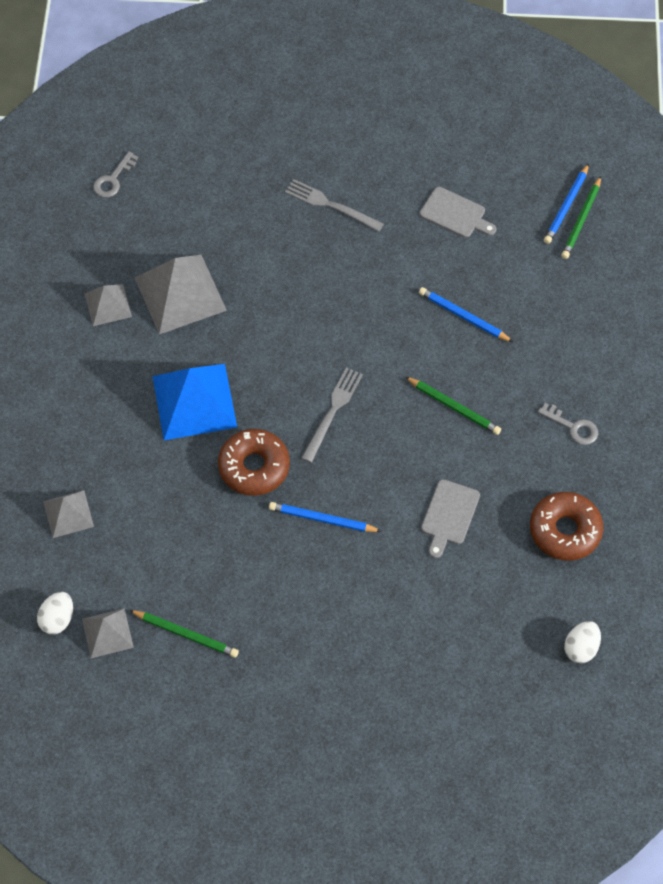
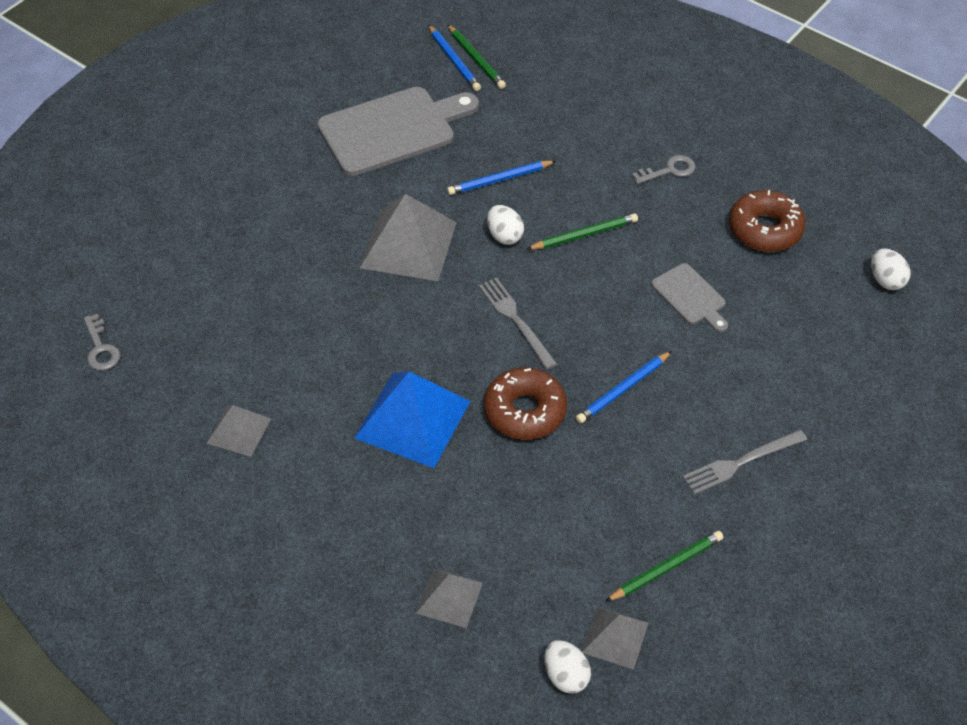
camera: 55 degrees left, 10 degrees down
(180, 294) = (283, 365): grey pyramid -> grey pyramid (408, 245)
(331, 205) = (299, 205): grey fork -> grey fork (741, 462)
(409, 354) = (504, 236): none -> white egg
(455, 214) = (392, 130): grey cutting board -> grey cutting board, size x1.97

